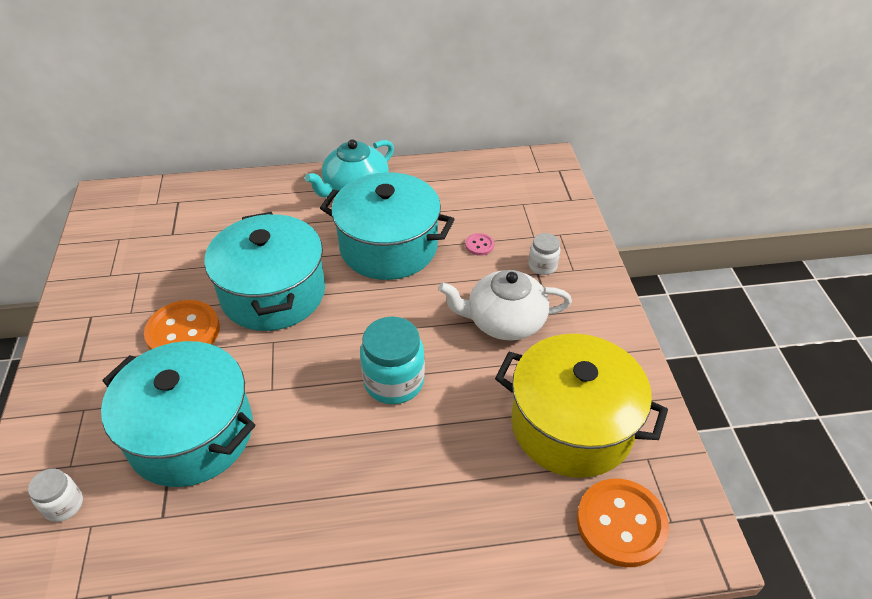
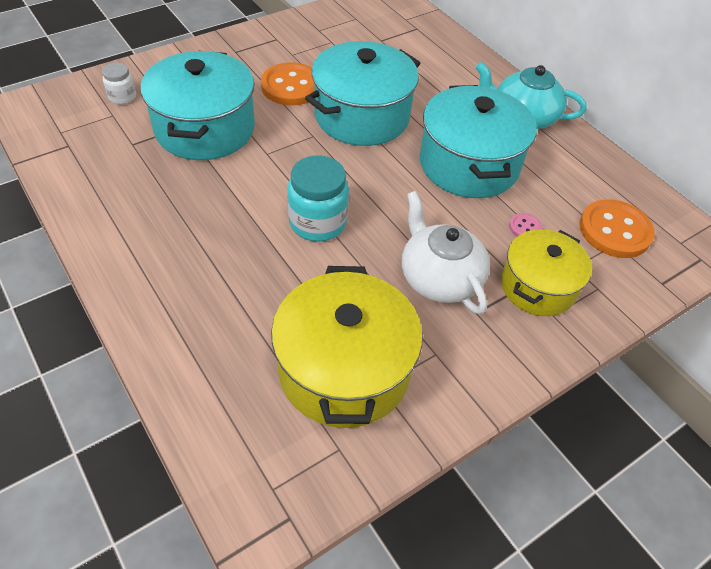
camera: 60 degrees right, 5 degrees up
(542, 266) = (538, 286): white jar -> yellow pot
(621, 523) = (250, 442): orange button -> orange button (614, 231)

